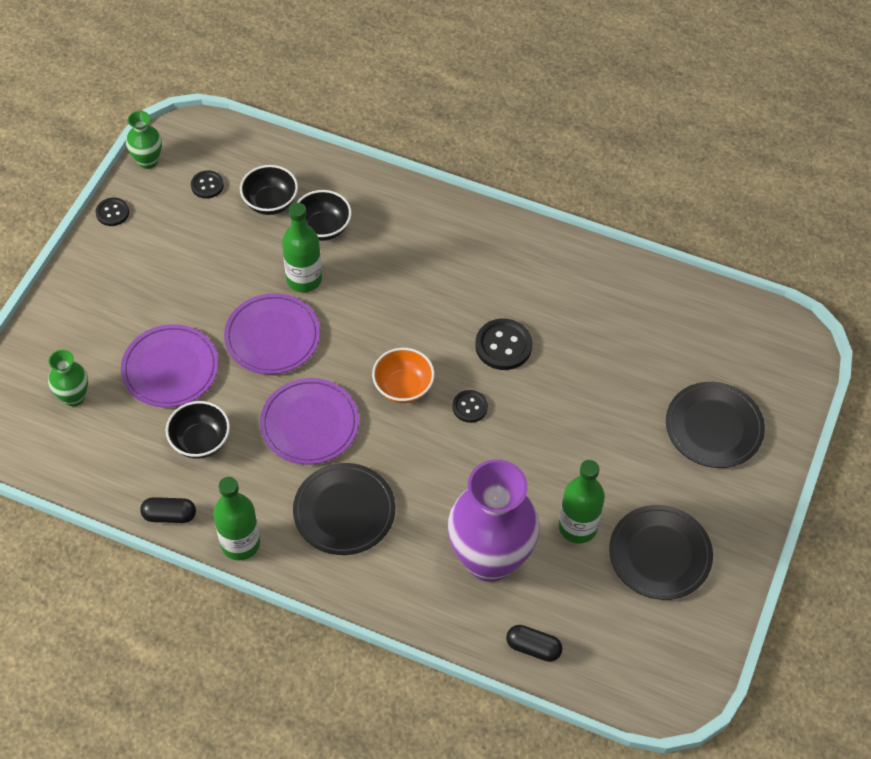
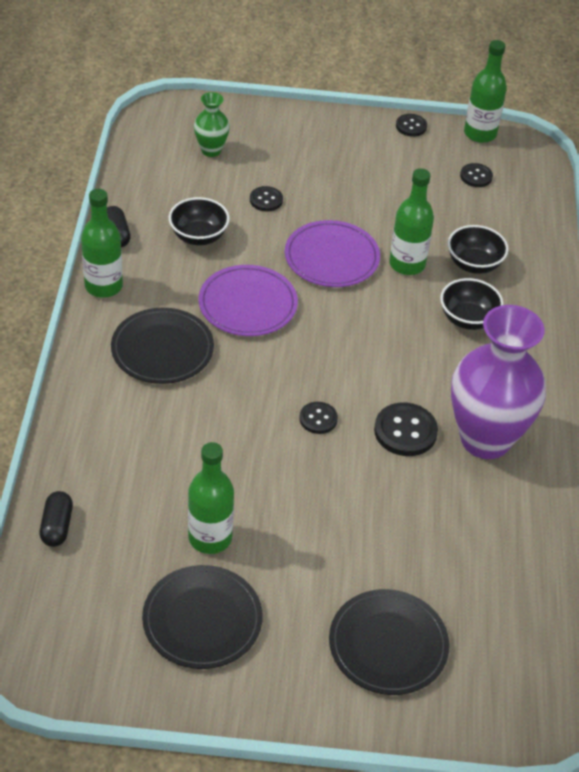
camera: 70 degrees right, 10 degrees down
(148, 161) = (480, 134): green vase -> green bottle
(170, 368) = (266, 200): purple plate -> black button
(270, 202) = (482, 222): black bowl -> black bowl (467, 319)
(403, 387) = (318, 362): orange bowl -> none
(490, 559) = (147, 471): purple vase -> purple vase (485, 439)

